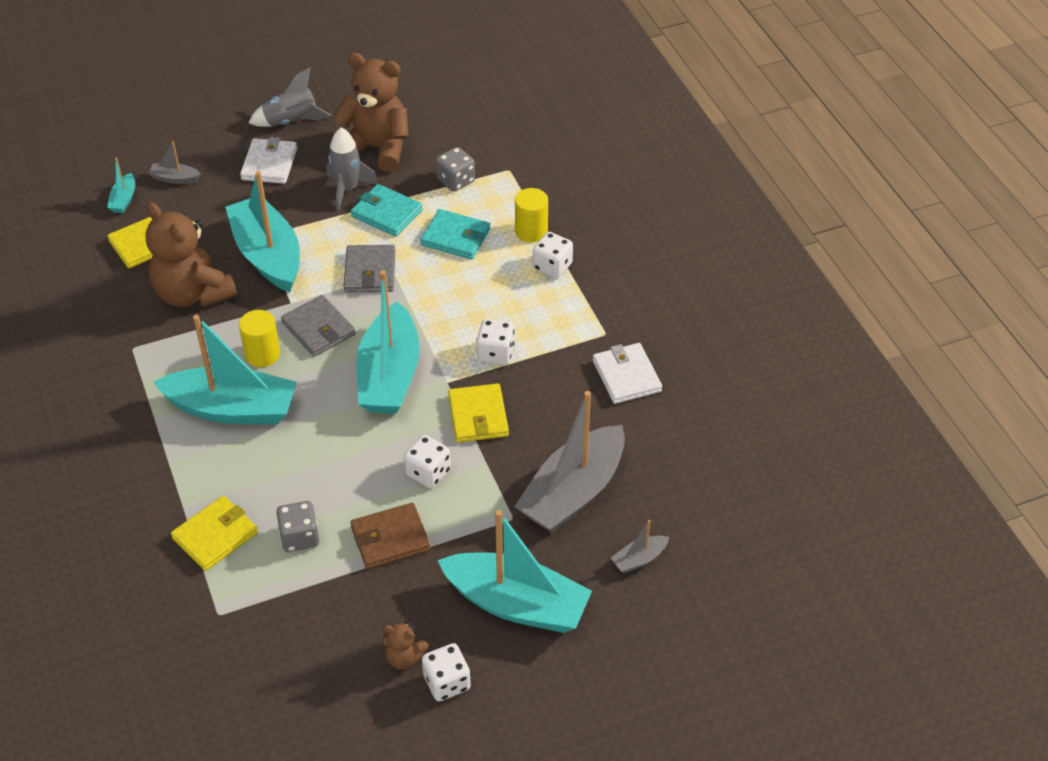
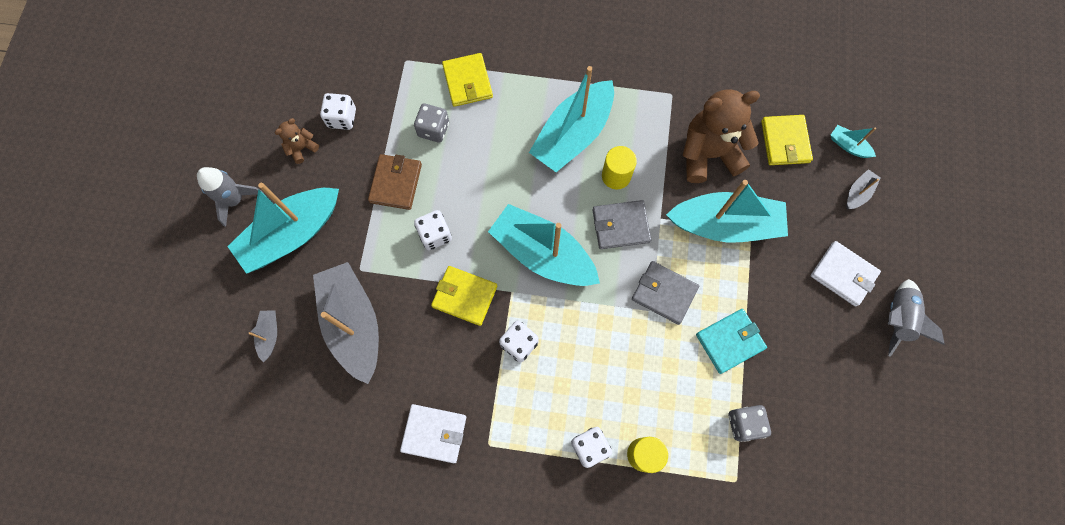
camera: 120 degrees right, 25 degrees up
(347, 189) = (778, 324): grey rocket -> grey rocket (235, 200)
(377, 148) = (823, 376): brown teddy bear -> none
(447, 682) = (267, 163): white dice -> white dice (342, 118)
(455, 237) = (669, 384): turquoise wallet -> none

